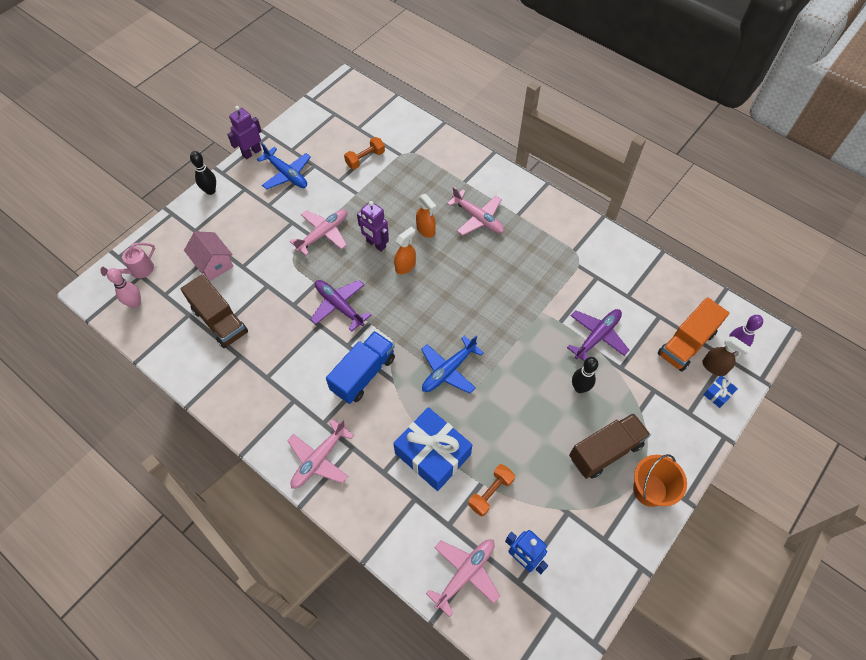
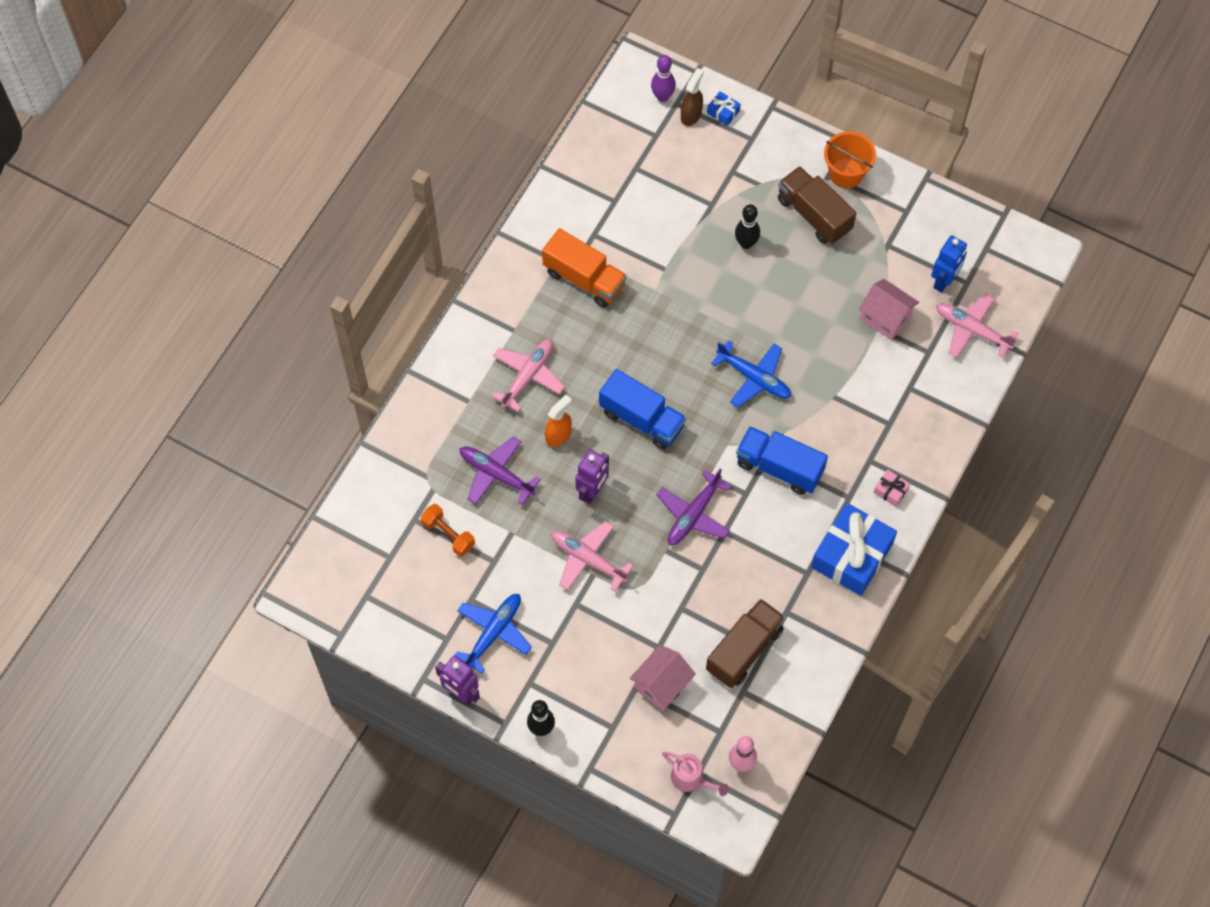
camera: 100 degrees left, 5 degrees up
(319, 459) = (890, 491): pink plane -> pink gift
(405, 266) = (620, 449): orange spray bottle -> none
(427, 284) = (642, 419): none -> blue truck
(432, 454) = (857, 378): blue gift -> blue gift (852, 555)
(490, 493) = (885, 317): orange dumbbell -> pink house
(597, 337) = (677, 230): purple plane -> purple plane (496, 474)
(686, 343) = (667, 141): orange truck -> orange truck (584, 279)

